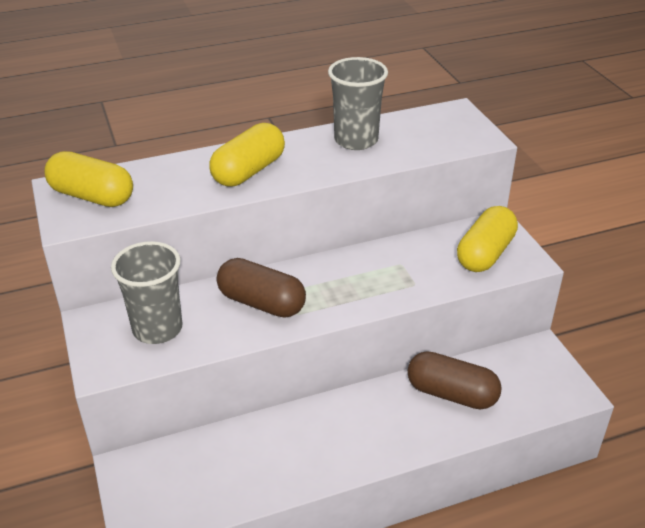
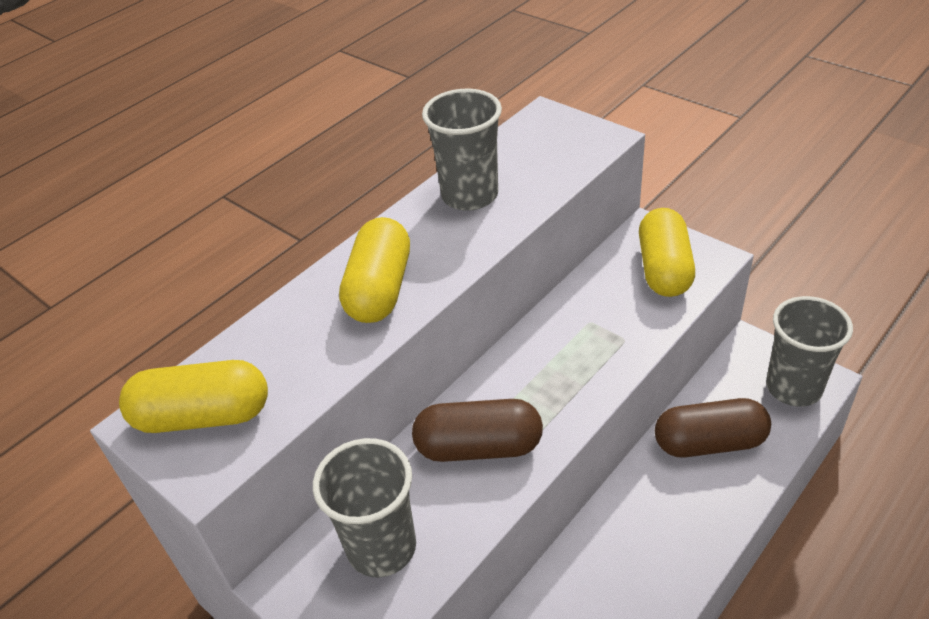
camera: 25 degrees left, 5 degrees up
(549, 389) = (793, 387): none -> grey cup

